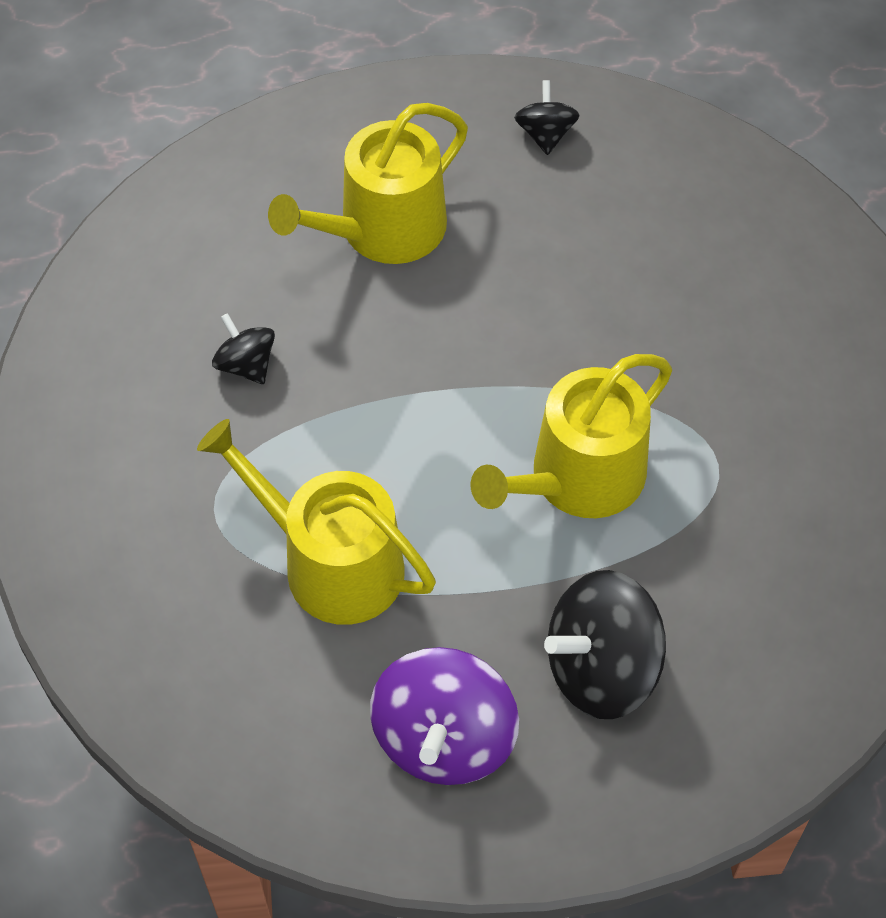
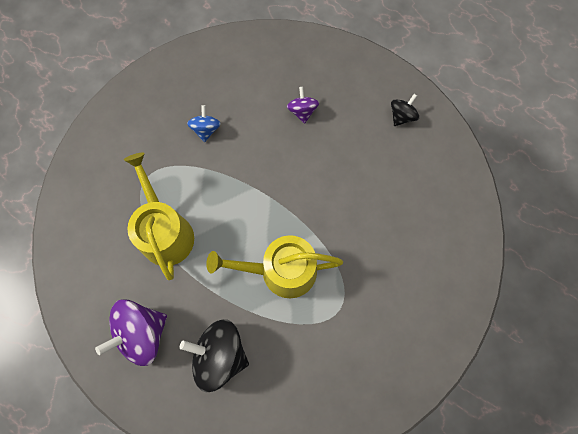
camera: 40 degrees right, 15 degrees up
(246, 365) = (206, 129): black spinning top -> blue spinning top
(382, 230) = (302, 111): yellow watering can -> purple spinning top

